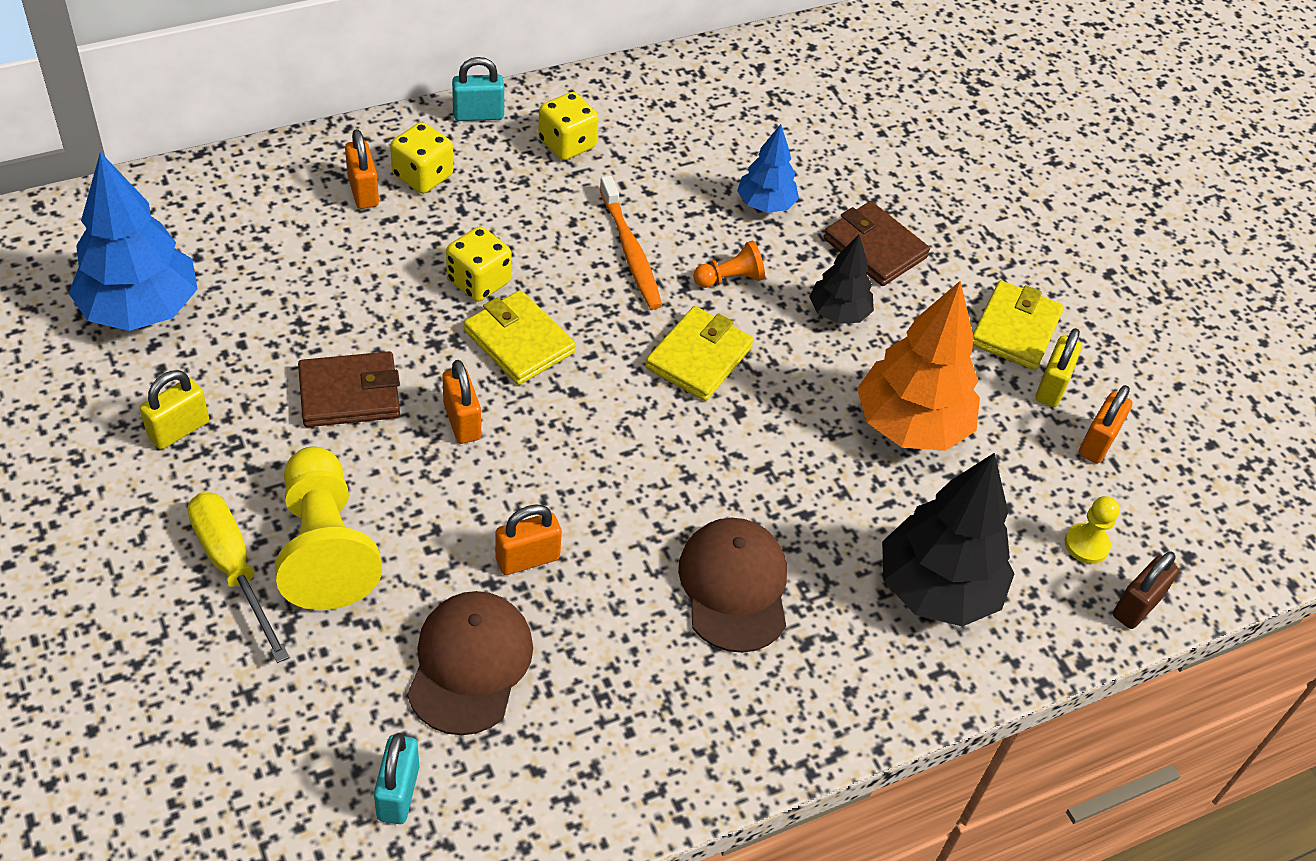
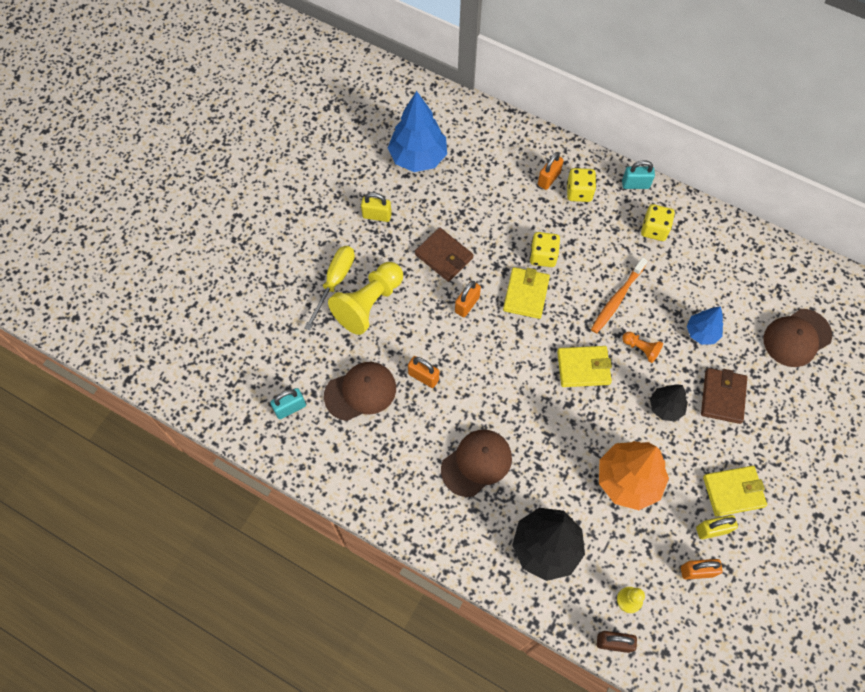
camera: 60 degrees right, 15 degrees up
(478, 115) = (635, 184): turquoise padlock -> turquoise padlock turned 45 degrees counterclockwise
(857, 126) = (797, 338): none -> brown cap

